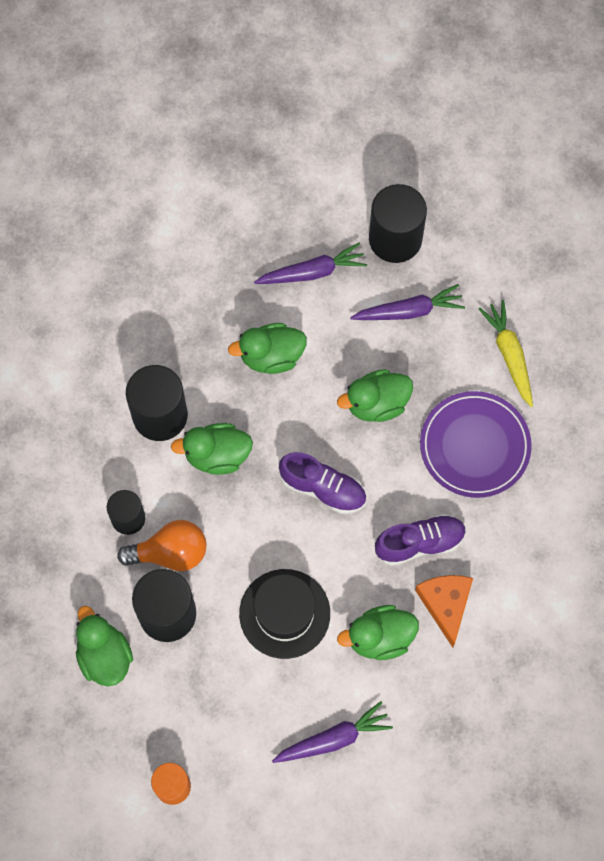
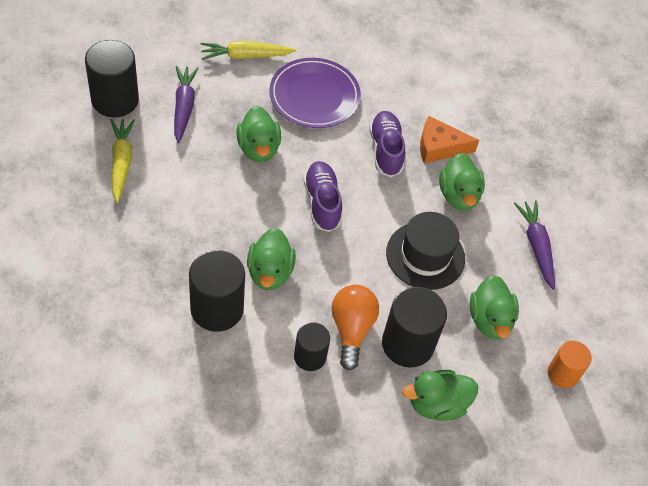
camera: 85 degrees left, 15 degrees down
(271, 356) = (190, 210): green duck -> green duck (490, 320)
(312, 272) = (121, 163): purple carrot -> yellow carrot
(323, 488) = (322, 203): purple shoe -> purple shoe turned 45 degrees counterclockwise

